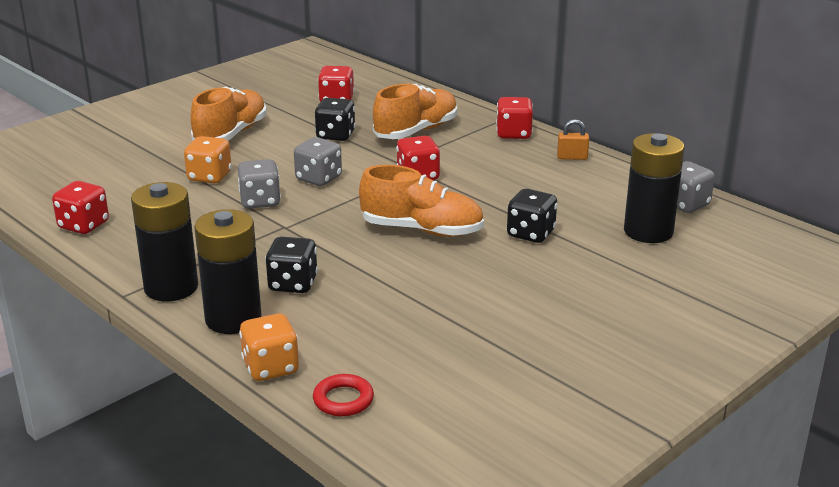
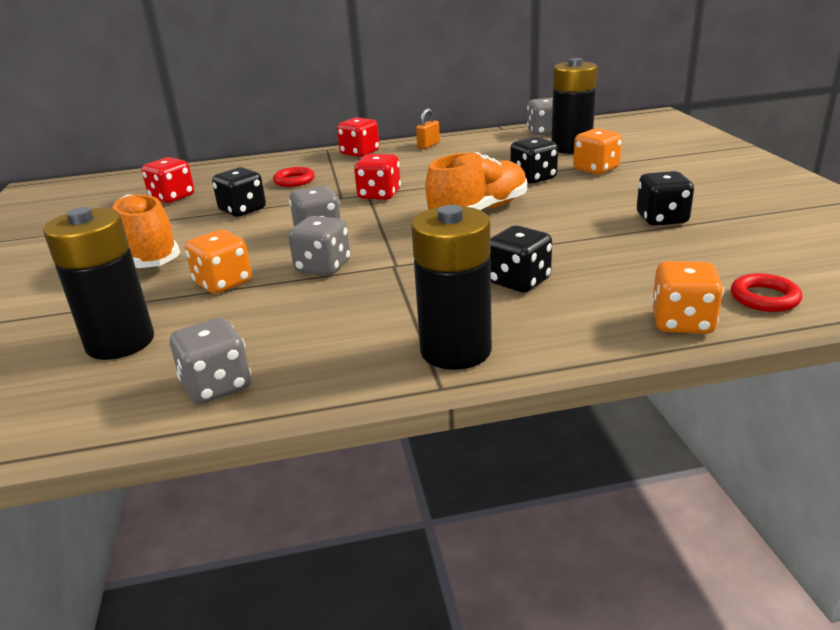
camera: 55 degrees left, 0 degrees up
(83, 225) = (217, 386): red dice -> grey dice
(233, 319) = (563, 325): black battery -> black battery (120, 342)
(416, 131) = (294, 181): orange shoe -> red ring
(482, 322) = (662, 219): none -> black dice
(592, 260) = (596, 169): none -> orange dice

